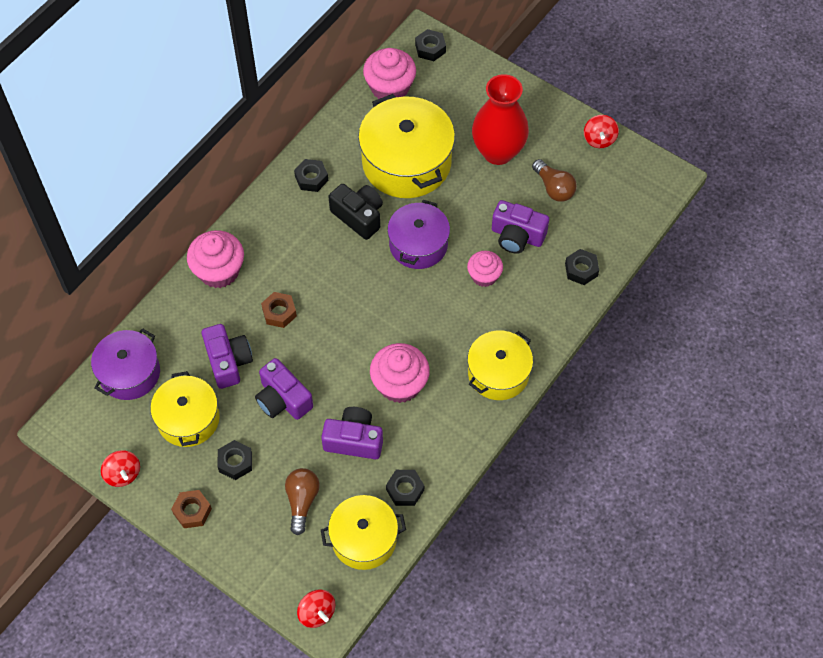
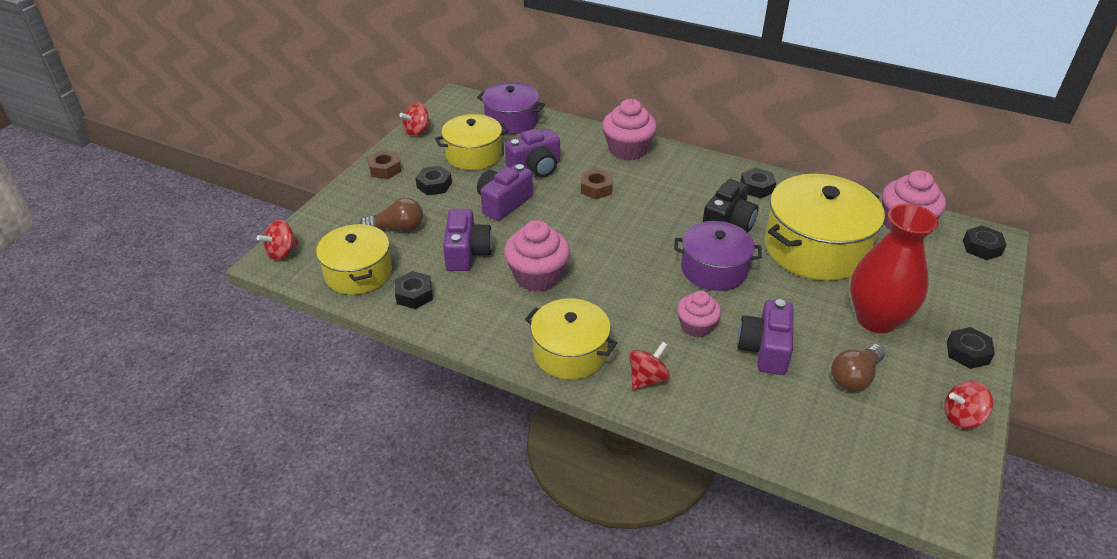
camera: 80 degrees right, 20 degrees down
(535, 323) = (647, 379): none -> red spinning top
(581, 270) = (744, 417): black nut -> black nut (967, 352)

